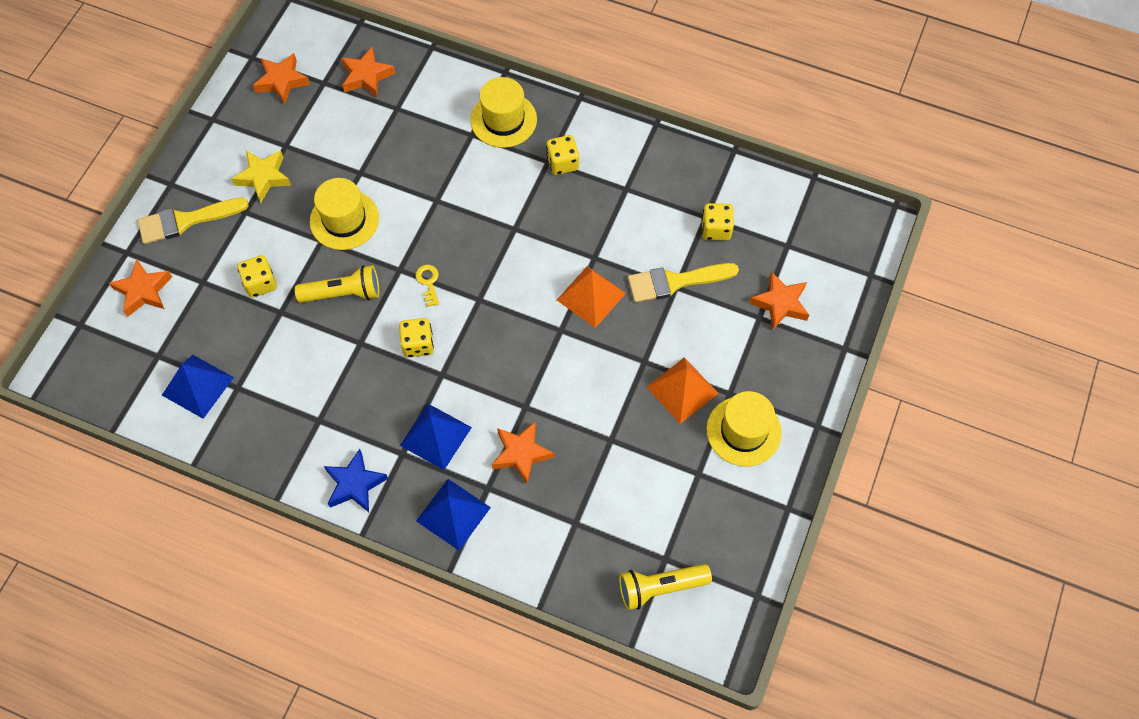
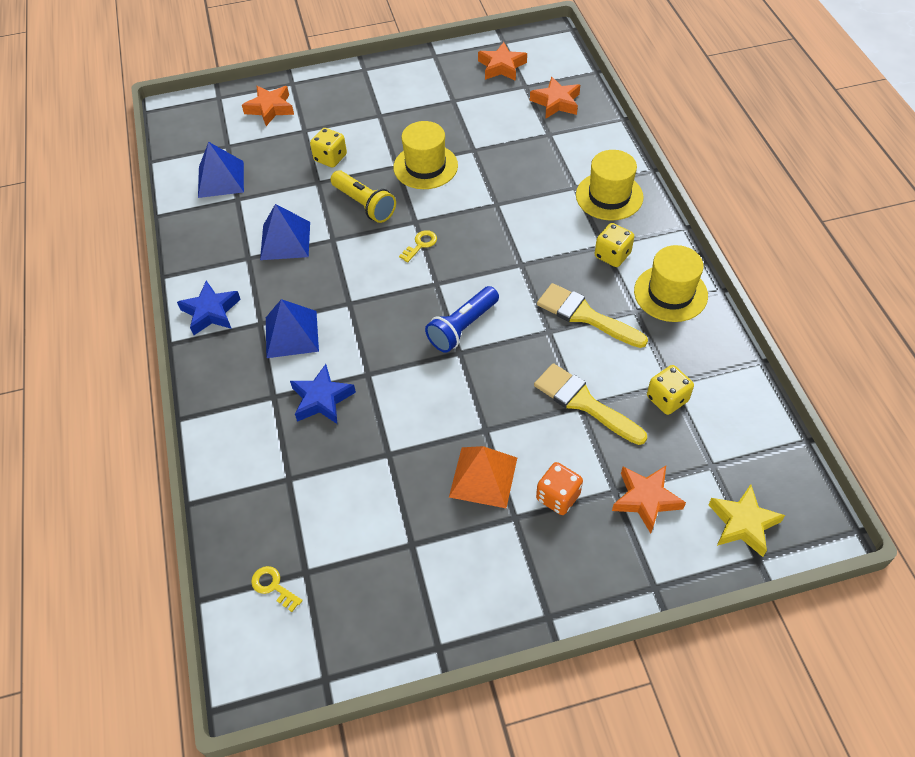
camera: 55 degrees right, 10 degrees down
(186, 221) = (343, 93): yellow brush -> yellow brush (585, 316)
(263, 177) = (416, 106): yellow star -> yellow star (743, 523)
(418, 344) = (361, 272): yellow dice -> none
(453, 514) = (232, 389): blue pyramid -> blue pyramid (285, 240)
(521, 454) = (322, 399): orange star -> blue star
(539, 311) = (462, 327): none -> blue flashlight
(591, 296) = (510, 352): orange pyramid -> none
(660, 587) = (273, 586): yellow flashlight -> yellow key
(736, 354) = (558, 497): none -> orange dice
(743, 431) = (486, 554): yellow hat -> yellow hat (670, 293)

